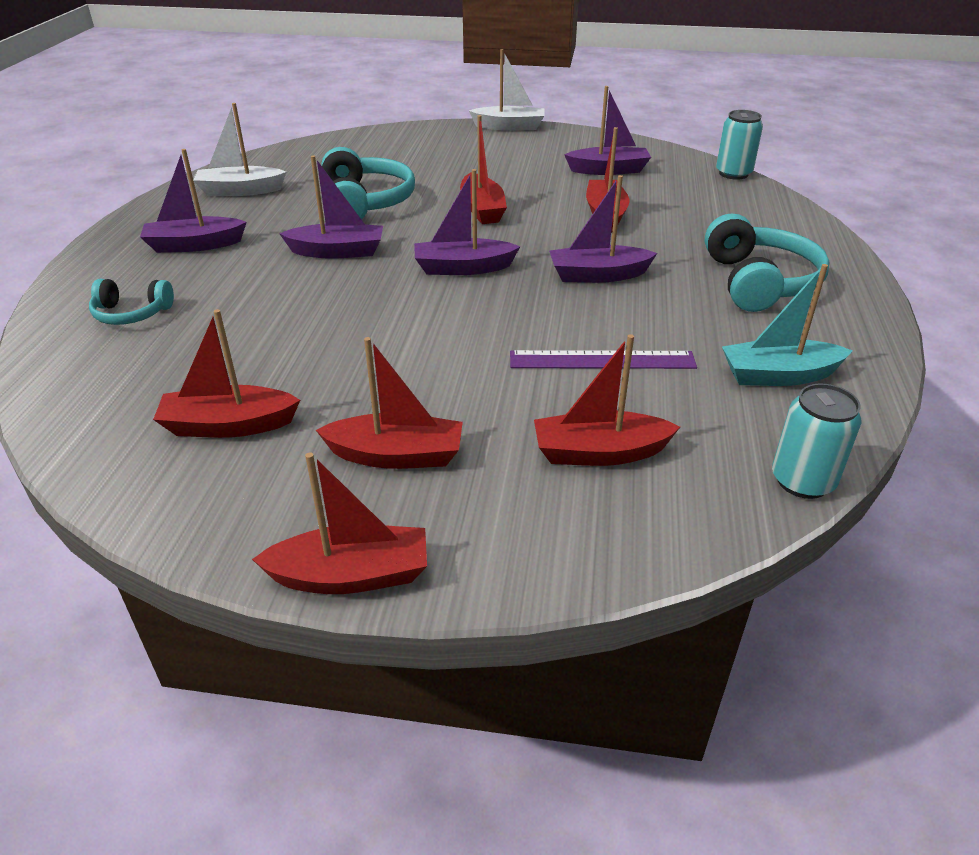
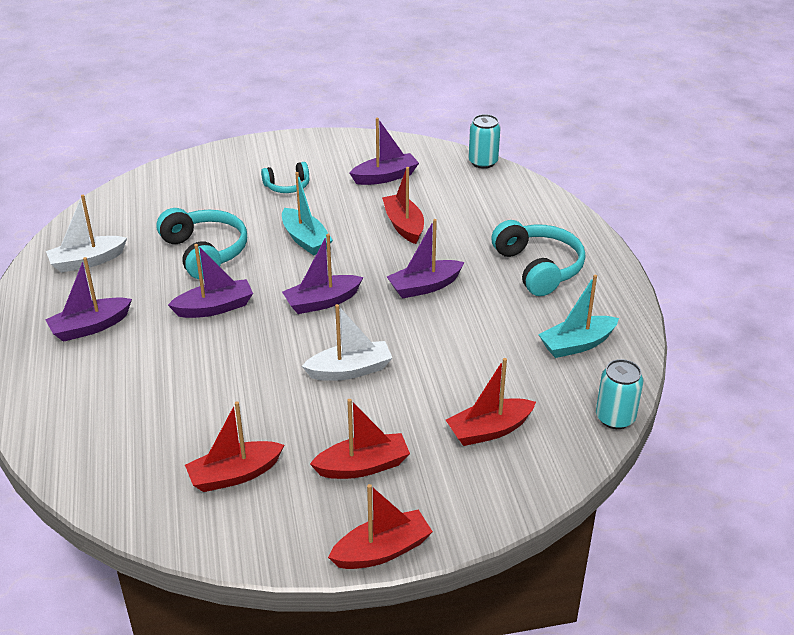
camera: 20 degrees left, 0 degrees up
(132, 313) = (89, 403): turquoise headphones -> turquoise headphones (287, 186)
(482, 209) = (305, 240): red boat -> turquoise boat
(509, 127) = (279, 141): white boat -> white boat (350, 370)
(602, 360) = (460, 360): purple ruler -> none

